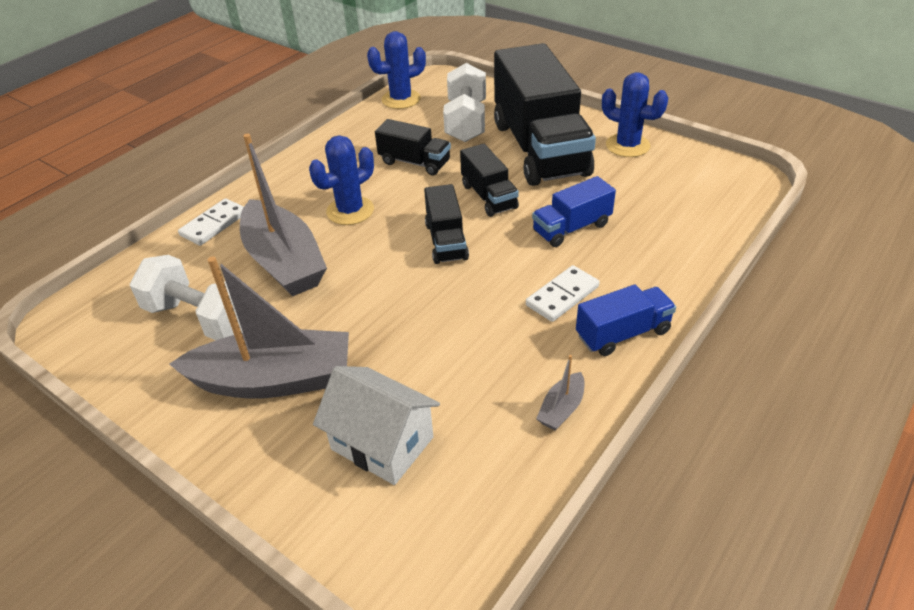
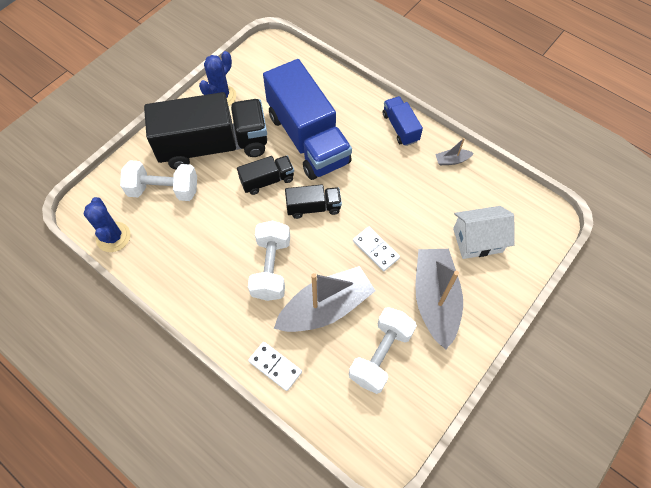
camera: 90 degrees left, 20 degrees up
(350, 211) = (271, 268): blue cactus -> white dumbbell
(382, 443) = (477, 240): white house -> white house turned 45 degrees clockwise
(414, 162) = (215, 226): black truck -> none
(561, 409) = (452, 160): grey boat -> grey boat turned 135 degrees clockwise
(562, 296) = (369, 150): white domino -> white domino (375, 250)
(571, 228) = (308, 139): blue truck -> blue truck, size x2.14

